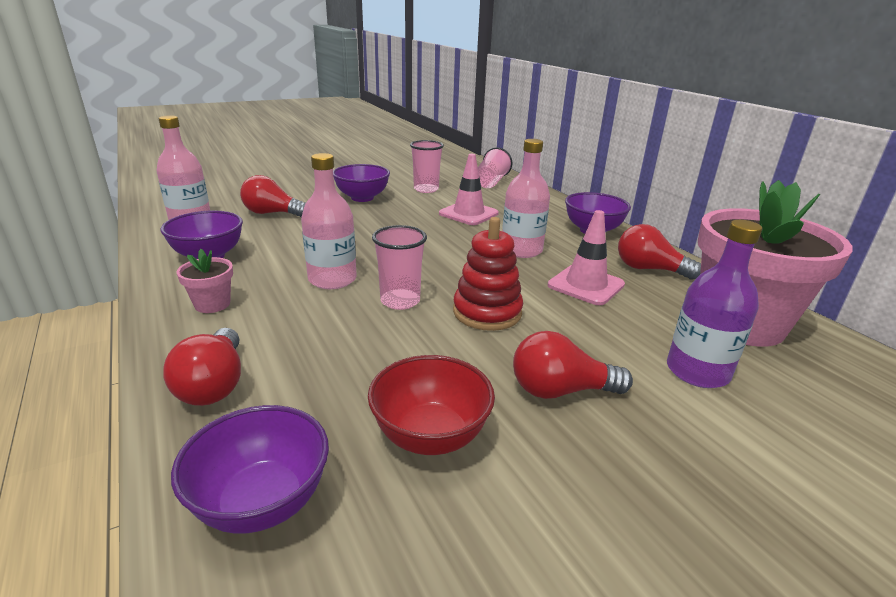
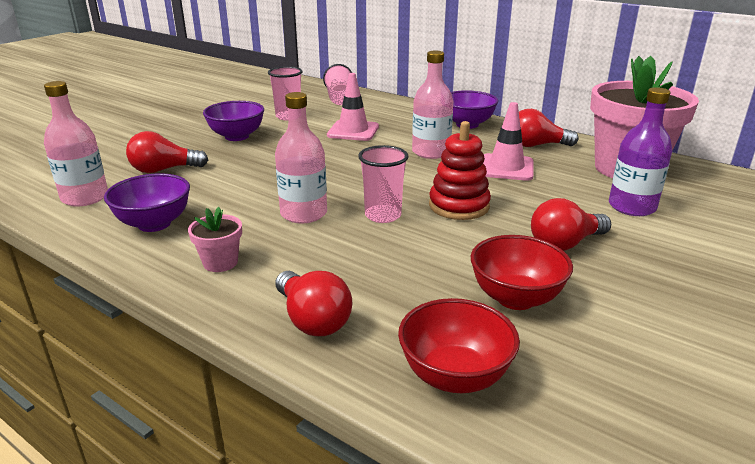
camera: 25 degrees left, 0 degrees up
(262, 502) = (454, 376): purple bowl -> red bowl

